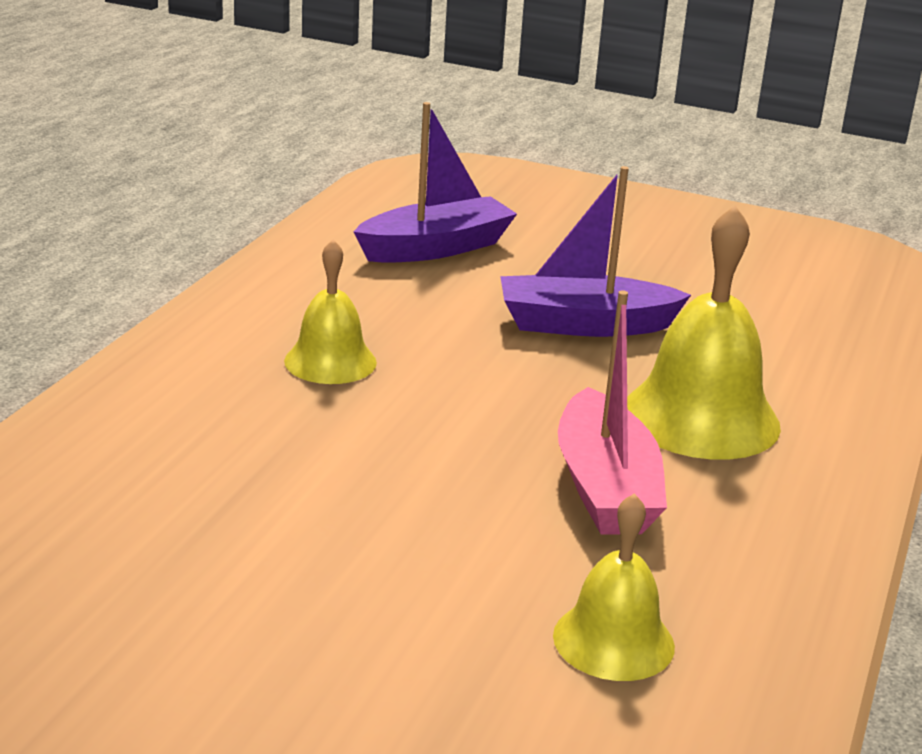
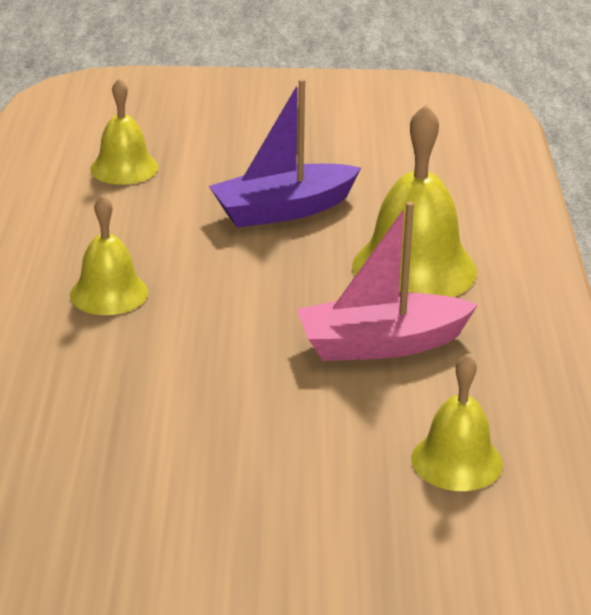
camera: 20 degrees left, 5 degrees up
(436, 248) = (124, 168): purple boat -> yellow bell
(605, 487) = (381, 344): pink boat -> pink boat turned 105 degrees clockwise

